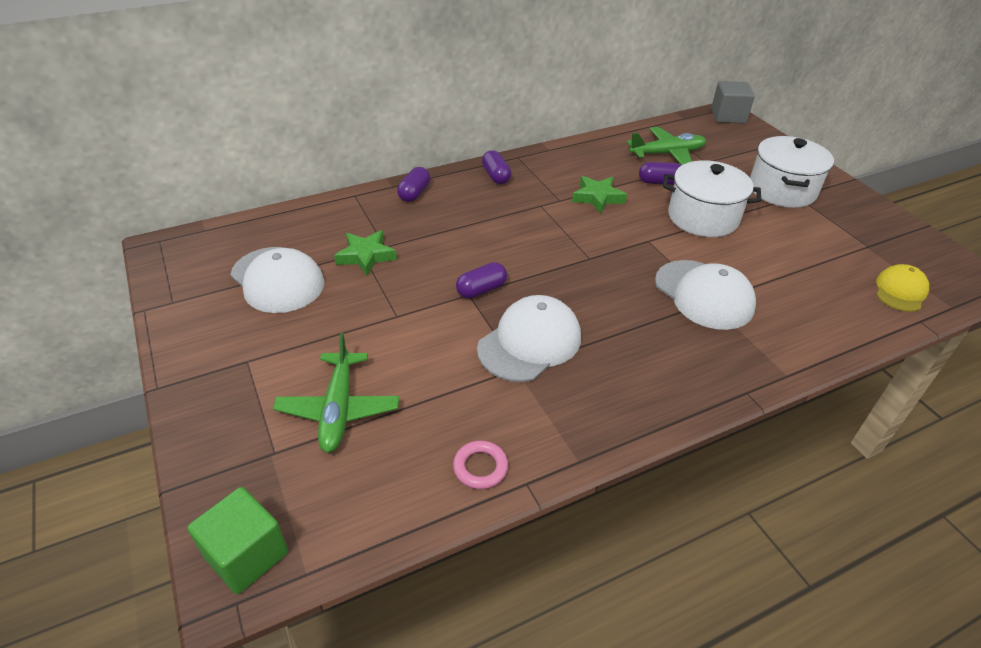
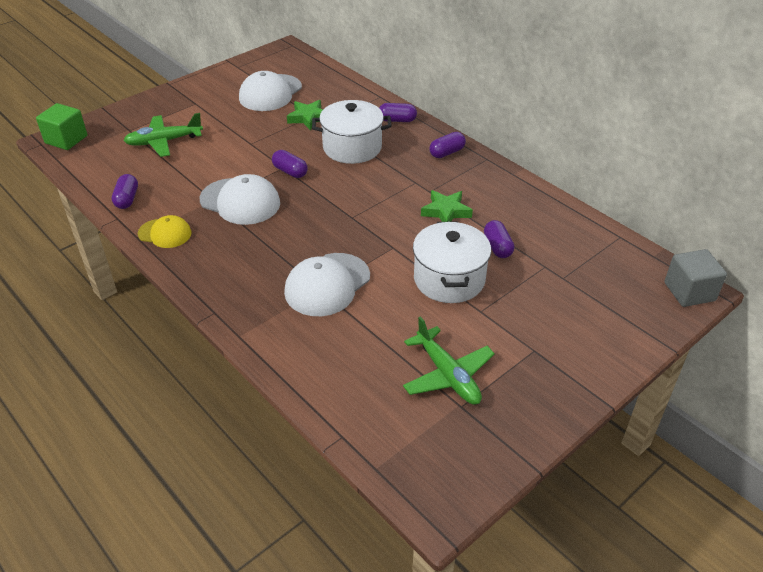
camera: 75 degrees right, 0 degrees up
(480, 467) = (127, 199): pink ring -> purple capsule
(667, 154) = (559, 248): green plane -> green plane (447, 375)
(782, 190) = (539, 338): white pot -> white pot (352, 147)
(900, 291) = (387, 425): yellow cap -> yellow cap (165, 233)

